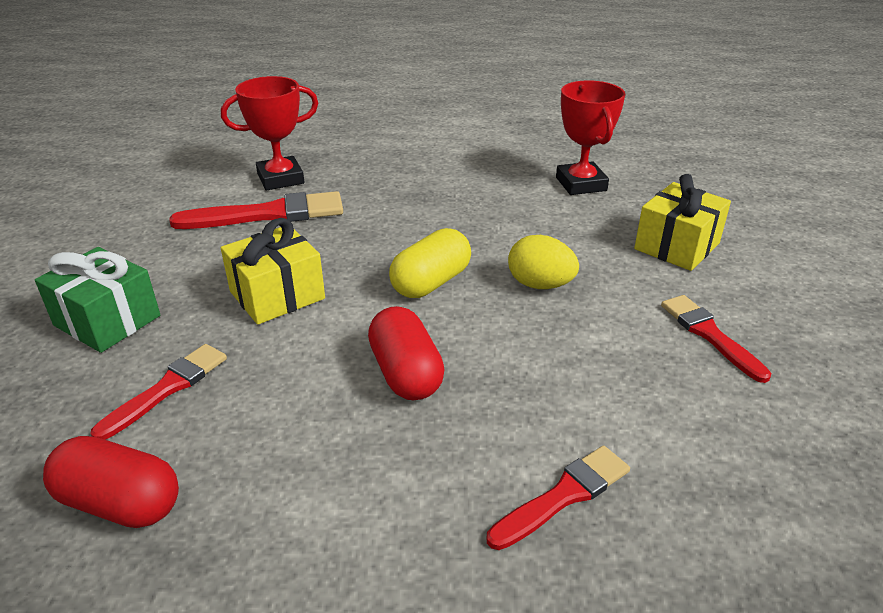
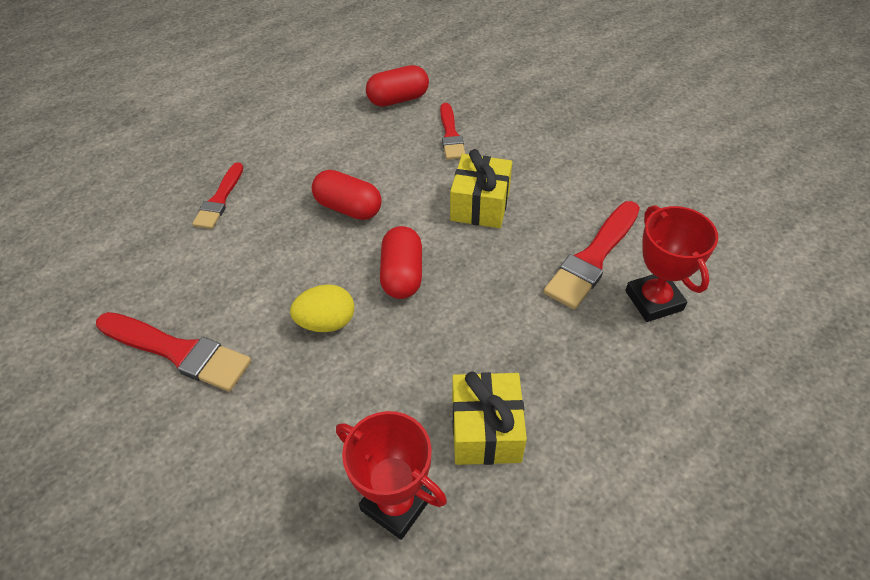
camera: 140 degrees right, 15 degrees up
(107, 321) = (537, 139): green gift -> none
(280, 179) = (654, 300): red trophy -> red trophy turned 45 degrees counterclockwise
(431, 282) = (402, 274): yellow capsule -> red capsule
(677, 246) = (242, 452): yellow gift -> yellow gift (485, 430)
(709, 335) = (178, 351): red brush -> red brush, size x1.57

